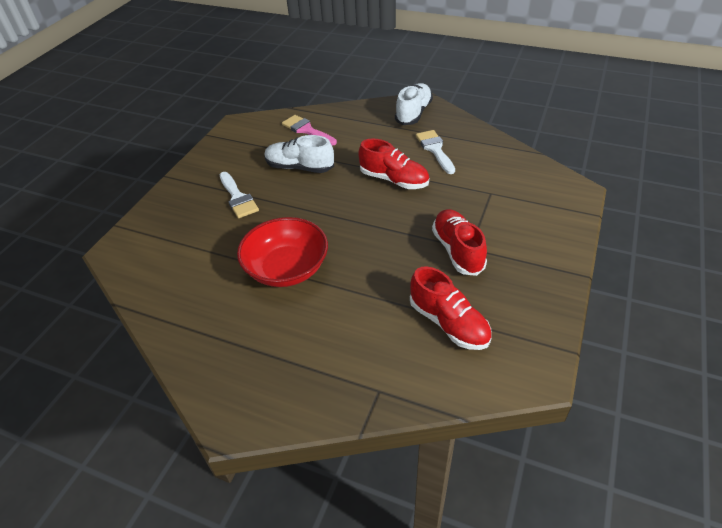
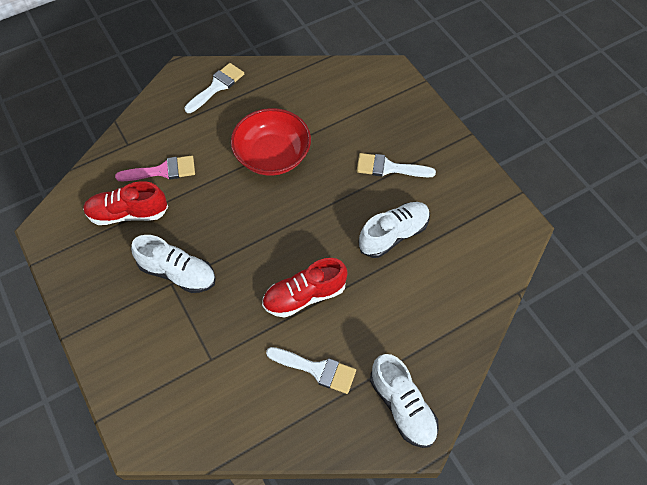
camera: 125 degrees right, 15 degrees up
(231, 370) = (217, 86): none -> white brush
(307, 130) = (456, 279): pink brush -> pink brush (162, 171)
(457, 250) = (178, 273): red shoe -> white shoe

